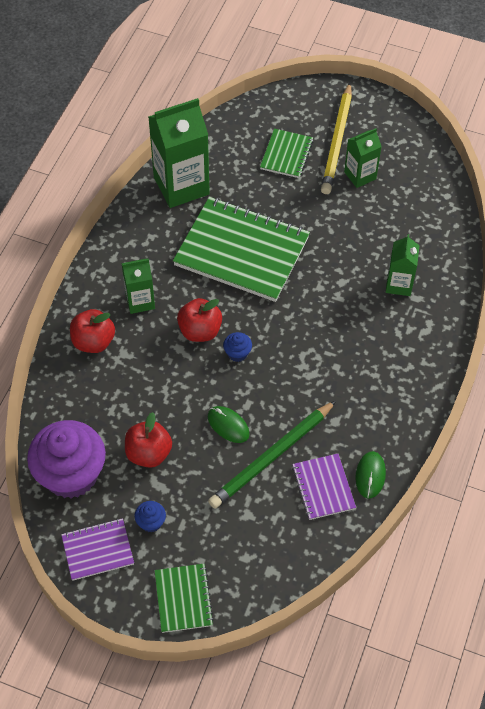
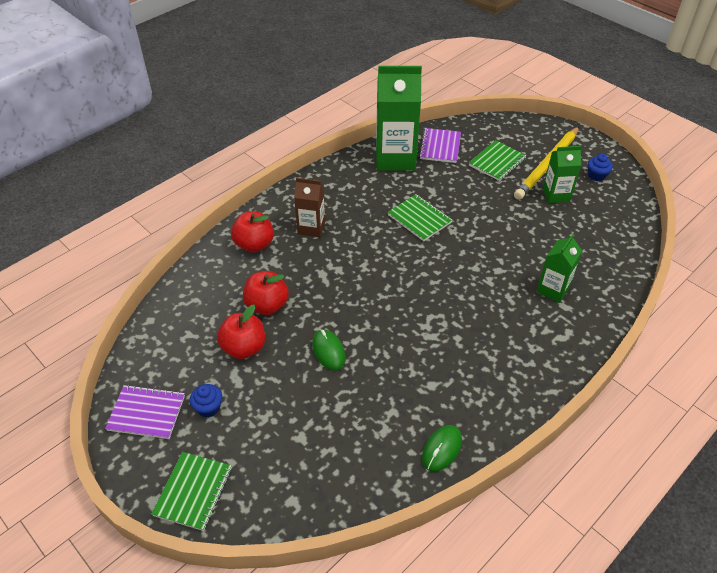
camera: 25 degrees right, 10 degrees down
(71, 474) = (167, 340): purple cupcake -> none
(140, 301) = (311, 228): green carton -> brown carton
(200, 331) = (348, 266): red apple -> red apple (267, 305)
(237, 353) = (371, 295): blue cupcake -> blue cupcake (596, 176)
(241, 251) = (419, 219): green notebook -> green notebook, size x0.49
(272, 456) = (354, 393): green pencil -> none
(323, 487) = (388, 442): purple notebook -> purple notebook (440, 147)

